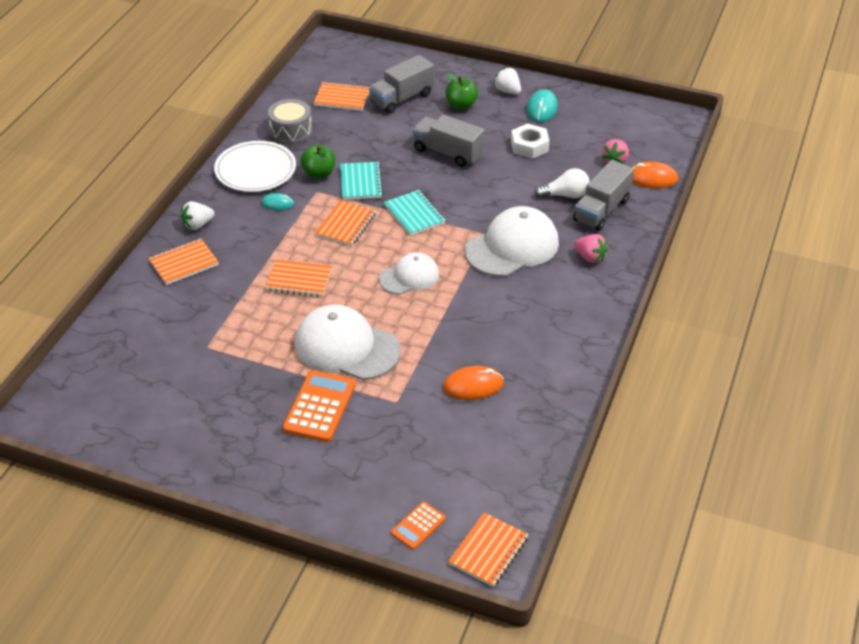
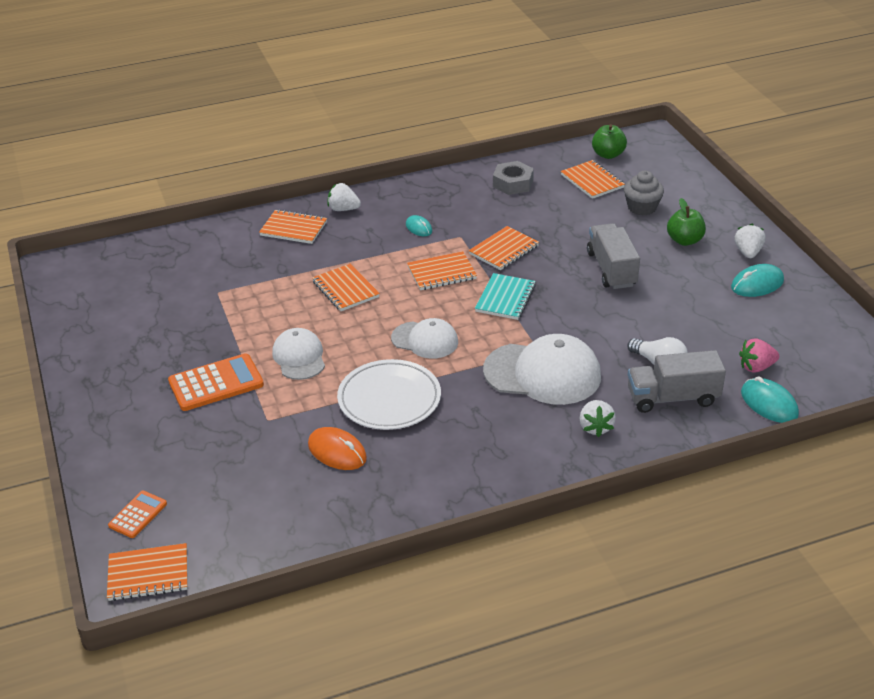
camera: 50 degrees right, 5 degrees down
(255, 170) = (442, 196): white plate -> white plate (389, 399)
(291, 131) = (513, 183): grey drum -> grey nut
(319, 173) = (483, 225): green apple -> green apple (608, 154)
(346, 347) = (299, 357): white cap -> white cap, size x0.60
(361, 182) = (504, 250): turquoise notebook -> orange notebook
(402, 98) = (642, 207): grey truck -> grey cupcake
(418, 526) = (138, 515): orange calculator -> orange calculator turned 120 degrees clockwise
(529, 146) = (693, 306): white nut -> none
(590, 257) = (595, 427): pink strawberry -> white strawberry
(651, 178) = (769, 403): orange mouse -> turquoise mouse

